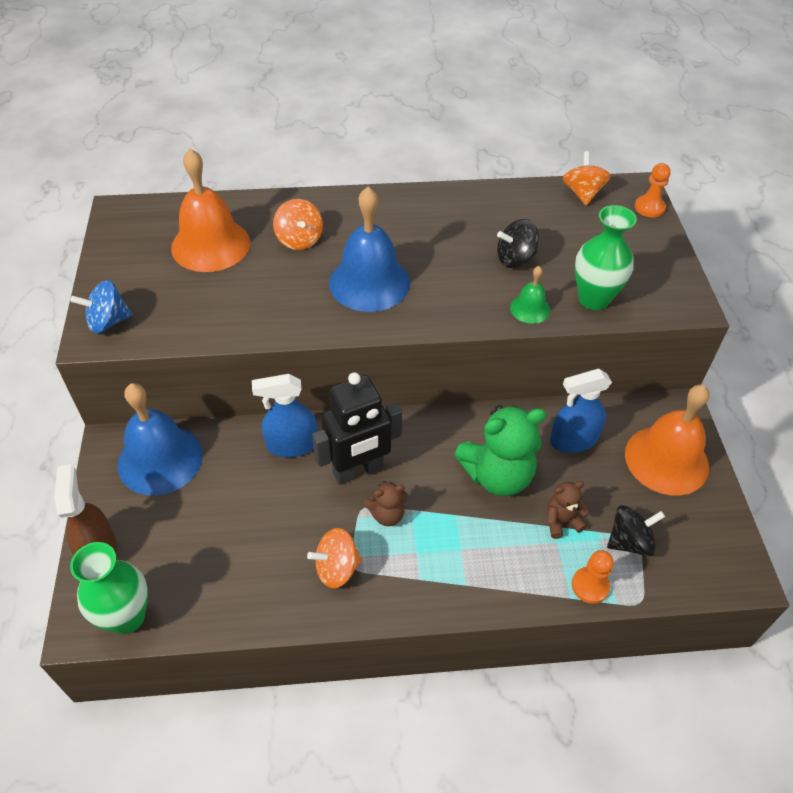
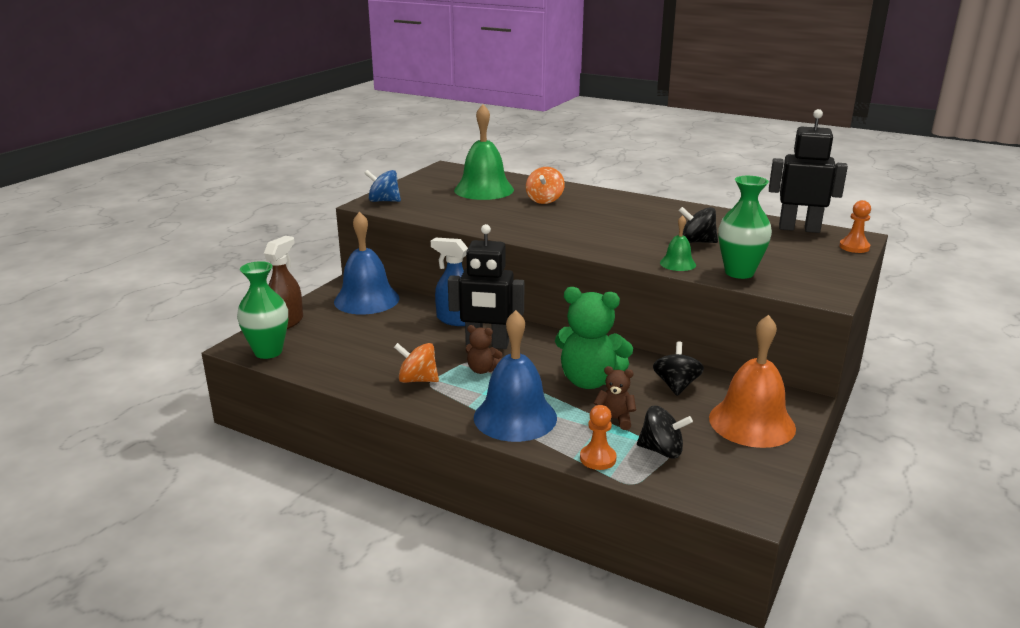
camera: 35 degrees right, 25 degrees down
(210, 245) = (484, 190): orange bell -> green bell
(369, 282) = (569, 225): blue bell -> blue bell (515, 417)
(573, 440) = (676, 385): blue spray bottle -> black spinning top
(582, 193) = (799, 228): orange spinning top -> black robot

